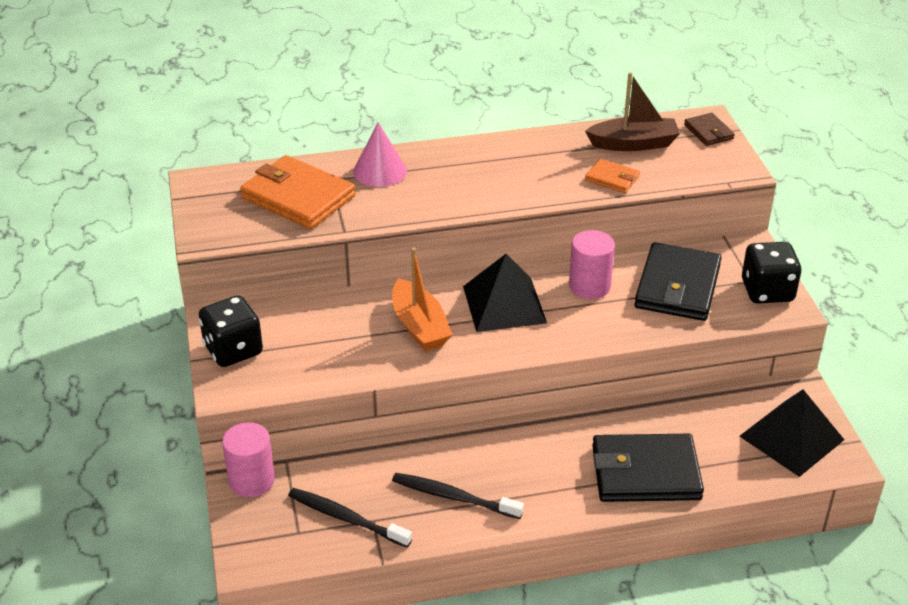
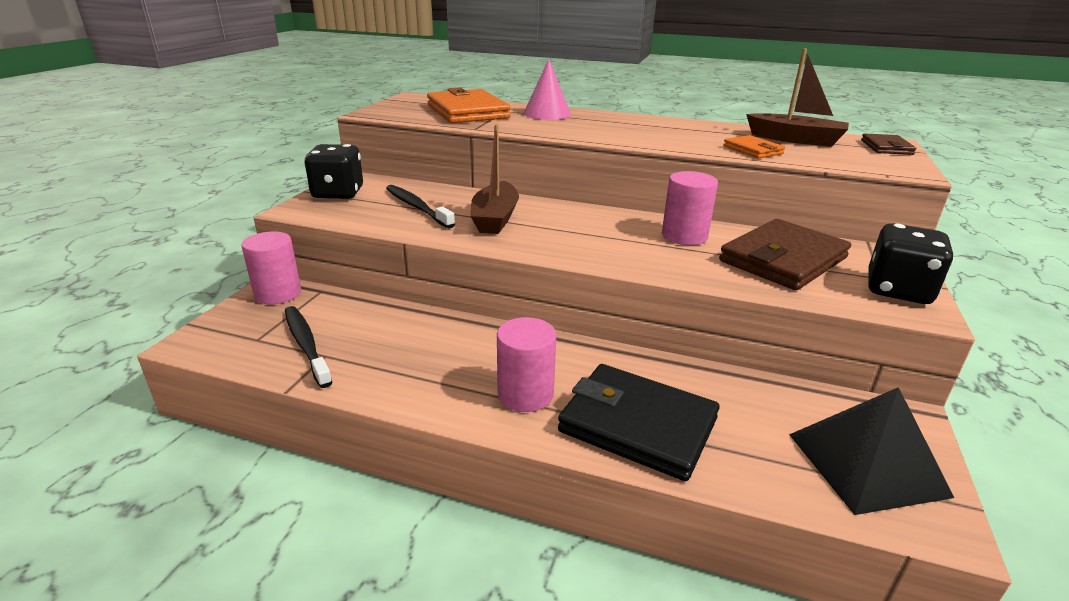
camera: 30 degrees right, 10 degrees down
(419, 326) = (495, 218): orange boat -> brown boat
(454, 497) = (415, 366): black toothbrush -> black toothbrush (417, 207)
(504, 304) = (587, 226): black pyramid -> none
(554, 483) = (525, 394): none -> pink cylinder
(677, 286) = (783, 259): black wallet -> brown wallet

